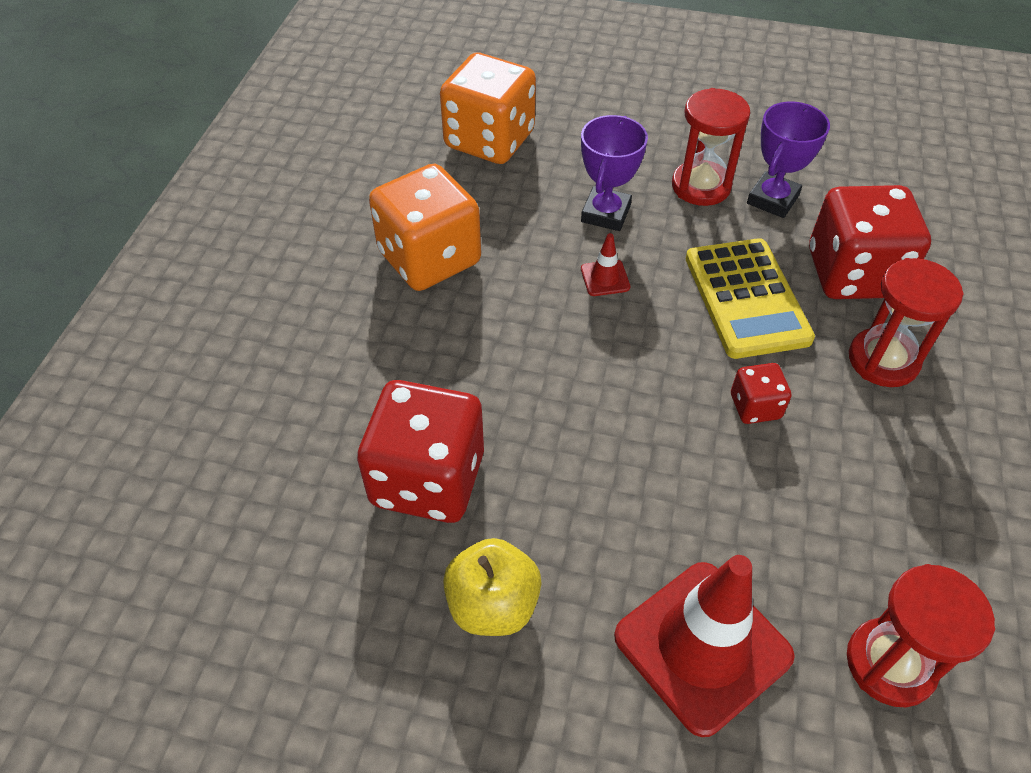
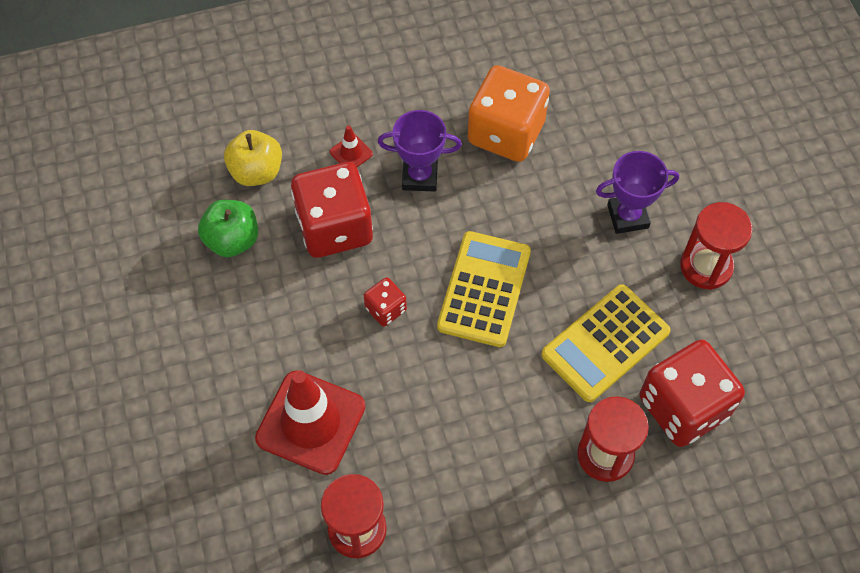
camera: 60 degrees right, 10 degrees up
(356, 613) = (232, 240): none -> green apple
(489, 140) = (650, 105): orange dice -> none
(493, 604) = (275, 303): yellow apple -> yellow apple (256, 172)
(605, 278) = (562, 245): red traffic cone -> red traffic cone (351, 153)
(616, 369) = (484, 289): none -> yellow calculator
(755, 406) = (507, 386): red dice -> red dice (385, 309)
(772, 199) = (728, 322): purple trophy -> purple trophy (420, 176)

